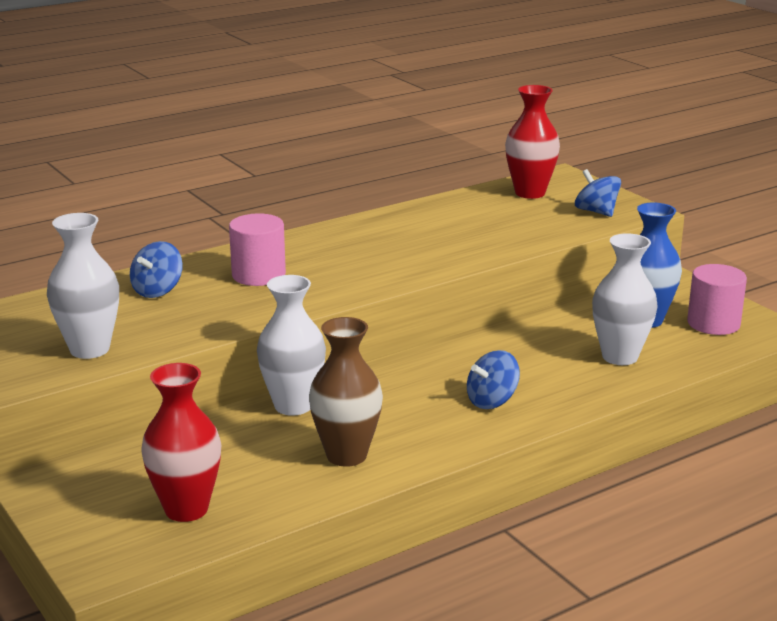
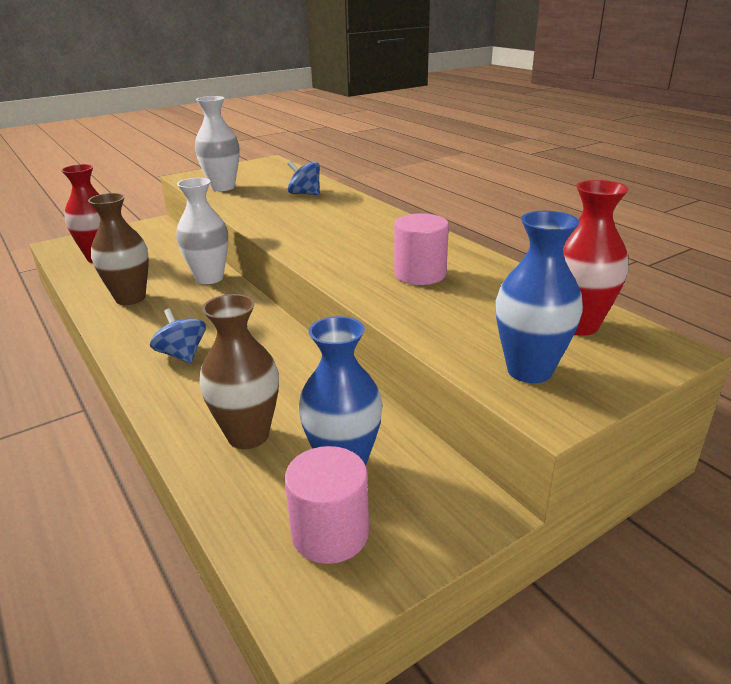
camera: 90 degrees right, 5 degrees up
(258, 275) = (328, 216): pink cylinder -> pink cylinder (420, 274)
(596, 212) = (529, 370): blue spinning top -> blue vase
(620, 357) = (248, 435): white vase -> brown vase

